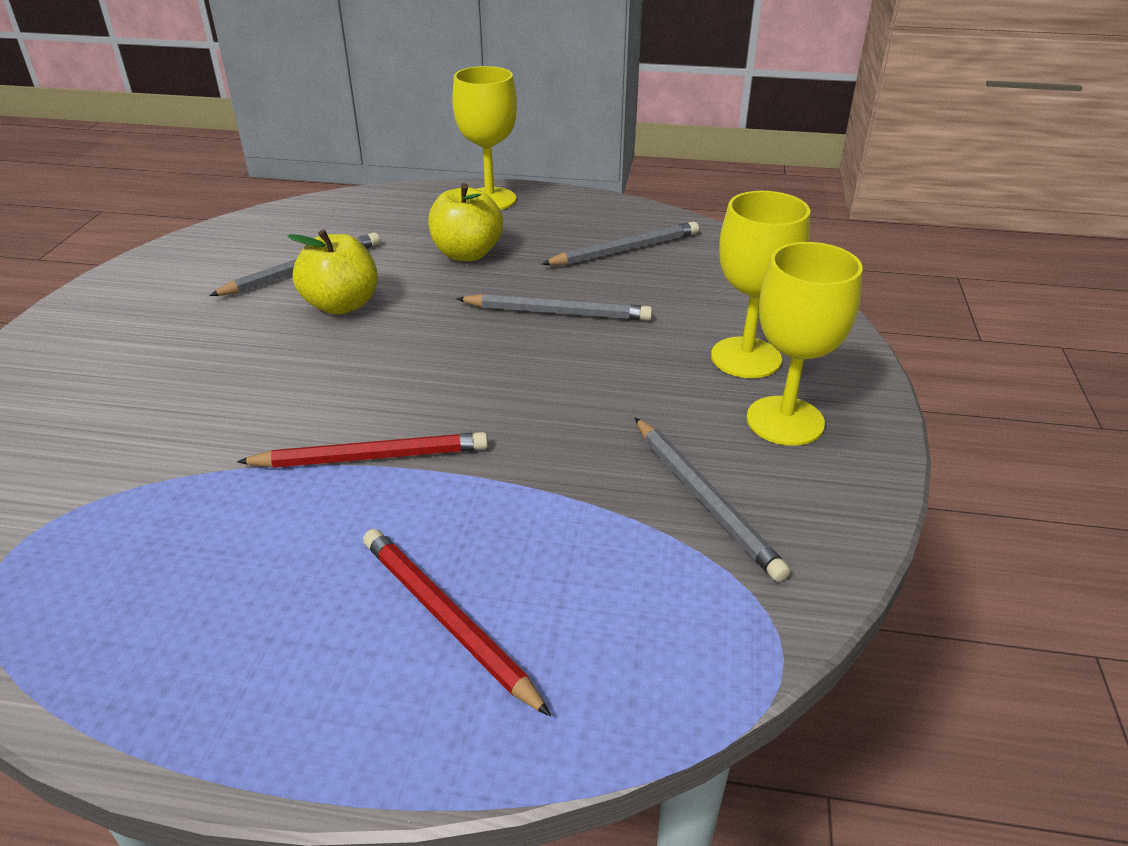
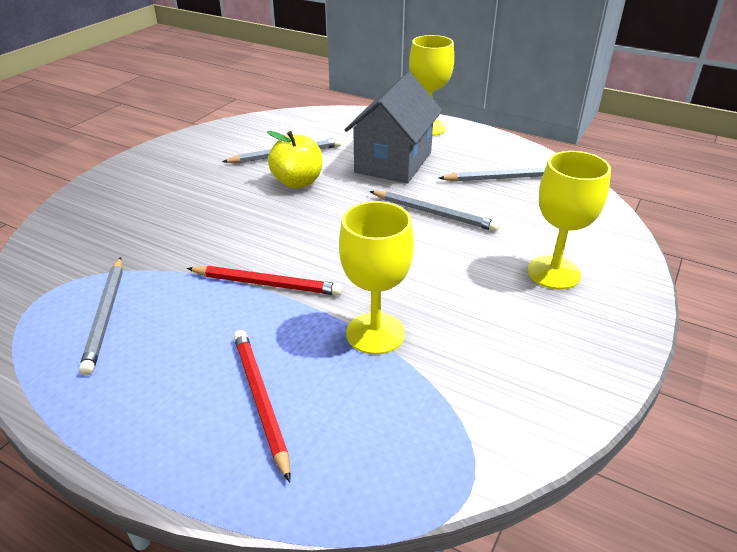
camera: 20 degrees right, 0 degrees up
(467, 254) = (393, 162): yellow apple -> grey house
(704, 499) = (470, 366): grey pencil -> grey pencil (106, 315)
(785, 421) = (559, 325): yellow goblet -> yellow goblet (375, 333)

